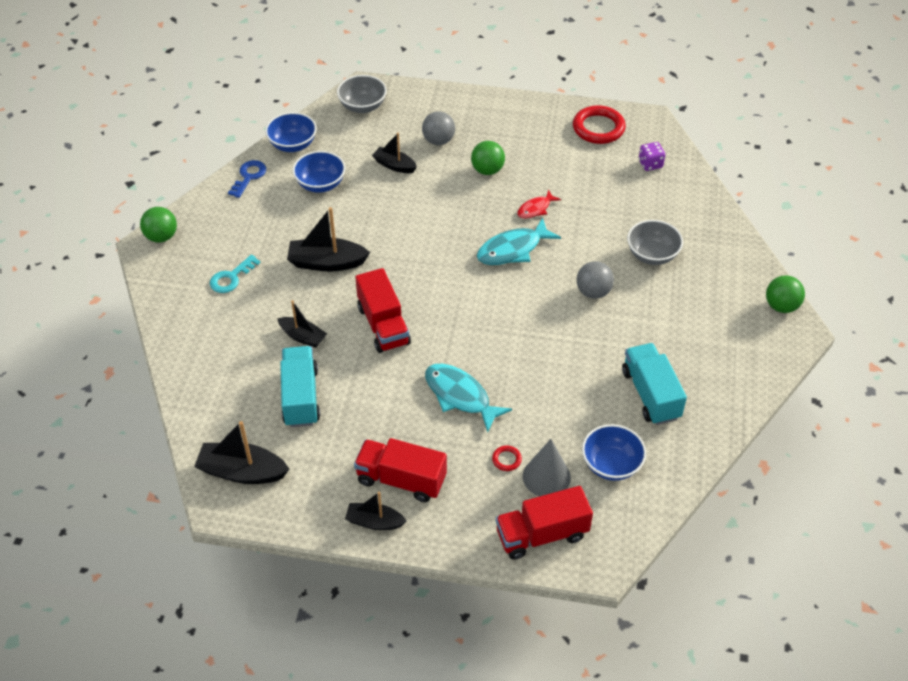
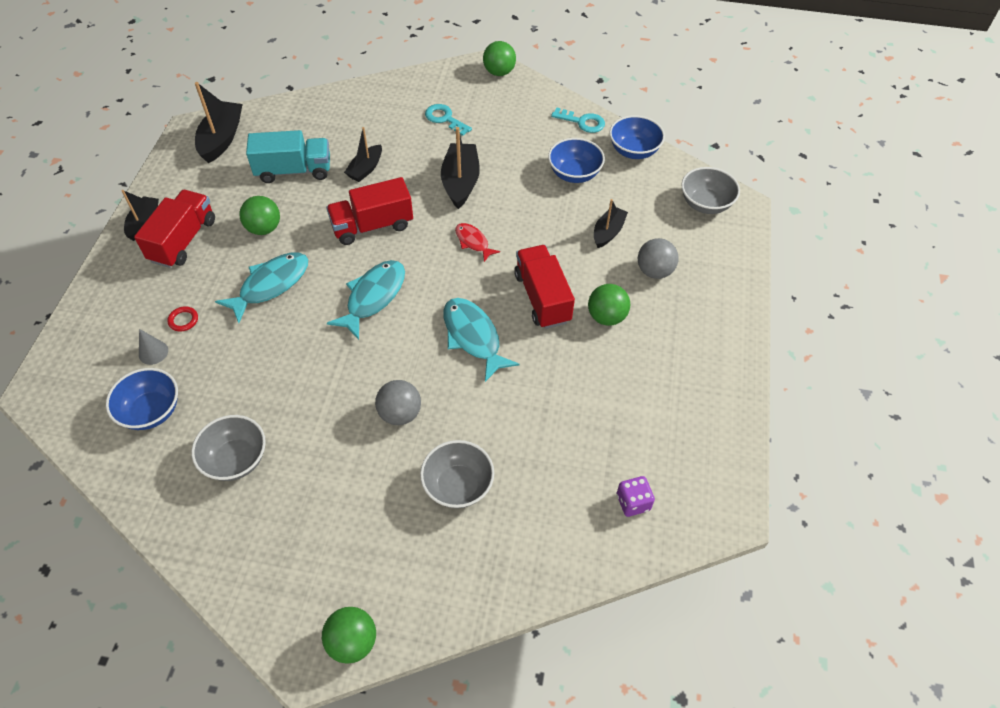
camera: 90 degrees right, 5 degrees up
(249, 177) = (582, 122): blue key -> turquoise key
(385, 411) = (264, 228): none -> green ball
(472, 318) = (373, 297): none -> turquoise fish
(535, 209) = (541, 362): red fish -> red fish (473, 242)
(542, 534) = (88, 345): red truck -> red truck (542, 298)
(546, 477) = (153, 352): grey cone -> grey cone, size x0.59
(598, 128) = (701, 443): red ring -> none
(650, 394) = (236, 459): turquoise truck -> grey bowl

